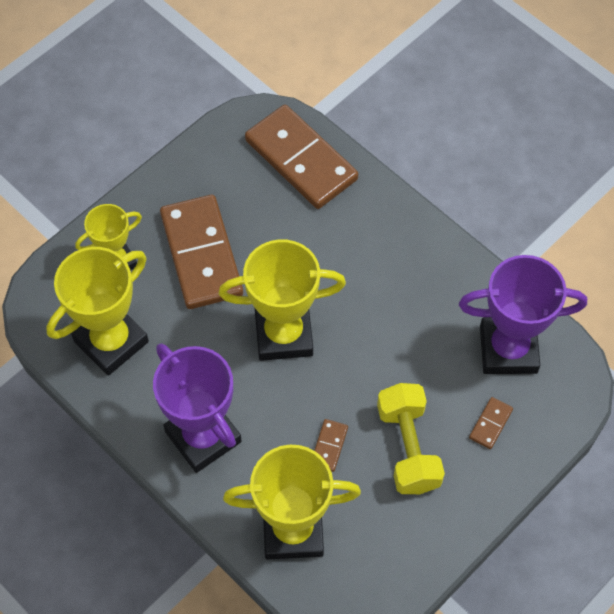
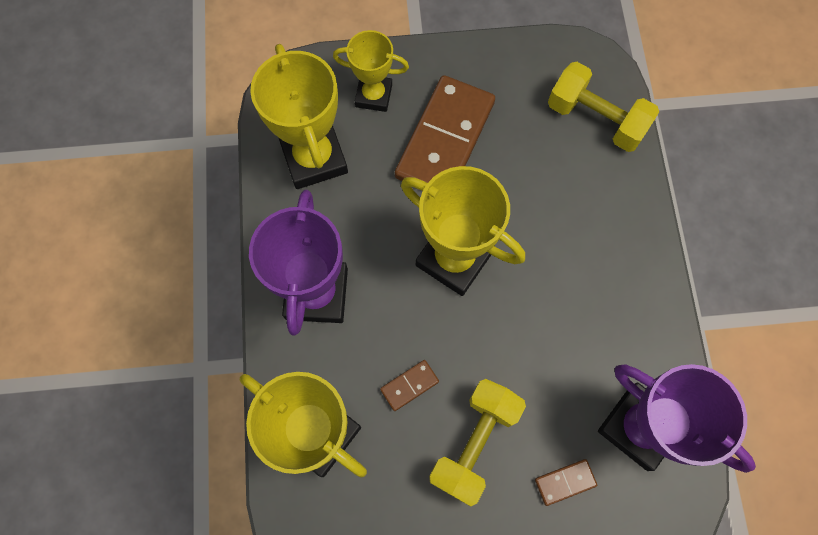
camera: 40 degrees right, 10 degrees up
(111, 341) = (314, 158): yellow trophy -> yellow trophy turned 75 degrees clockwise
(301, 160) = (595, 119): brown domino -> yellow dumbbell

